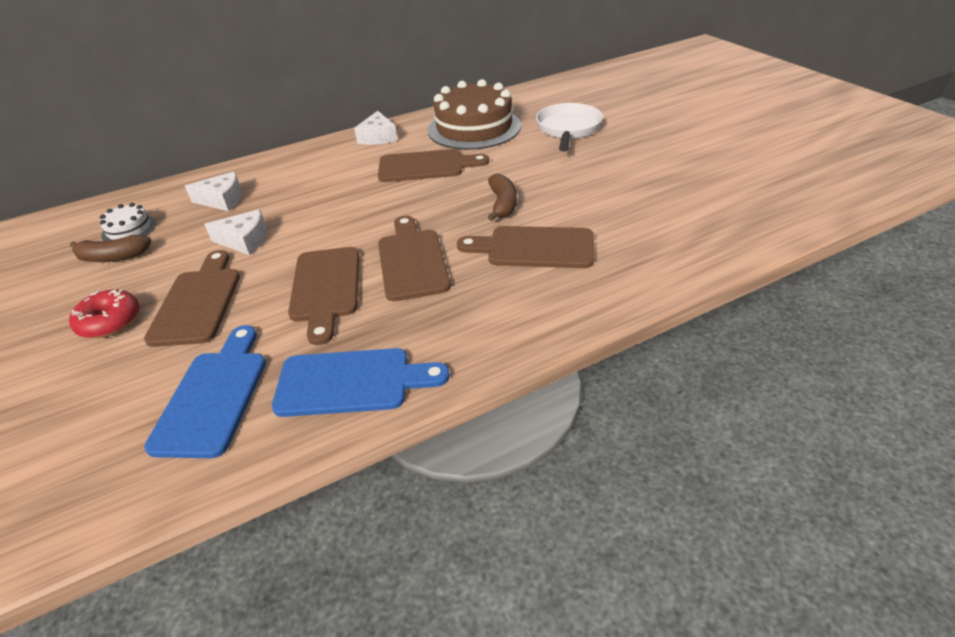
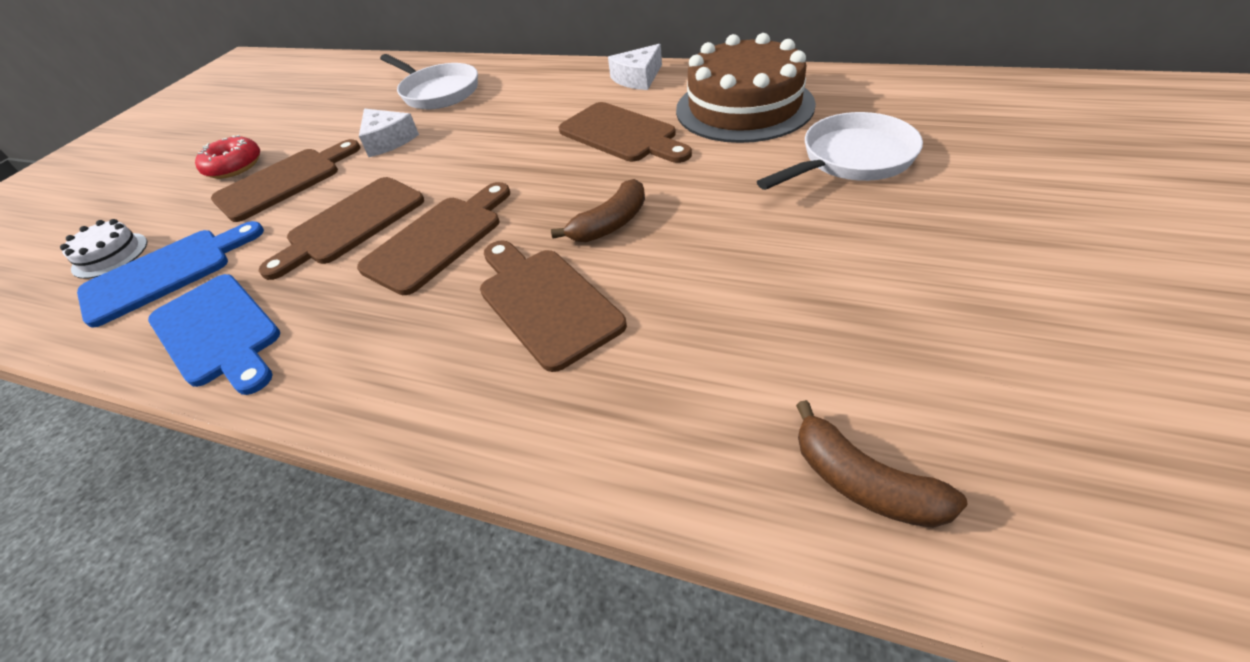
camera: 50 degrees right, 5 degrees up
(113, 257) = (315, 111): brown banana -> brown banana (863, 483)
(129, 230) = (357, 91): white cake -> white cake (110, 255)
(222, 200) = (437, 92): white cheese -> white pan

